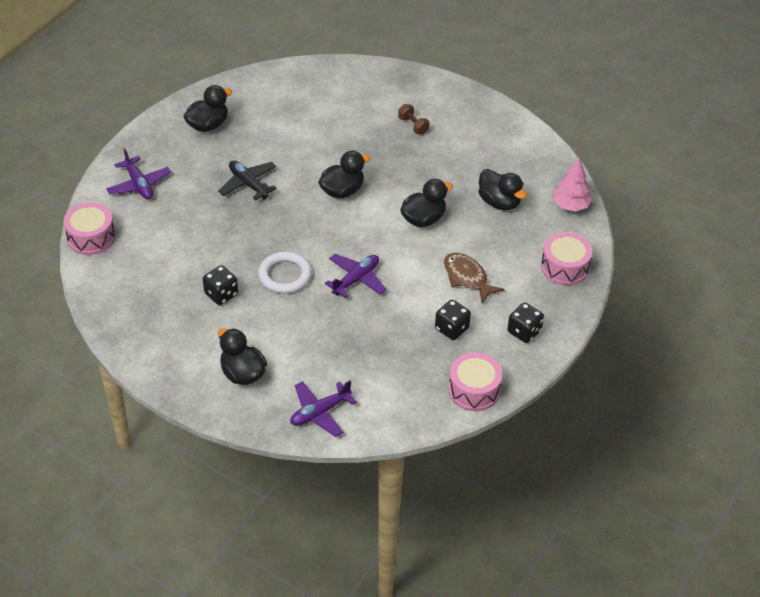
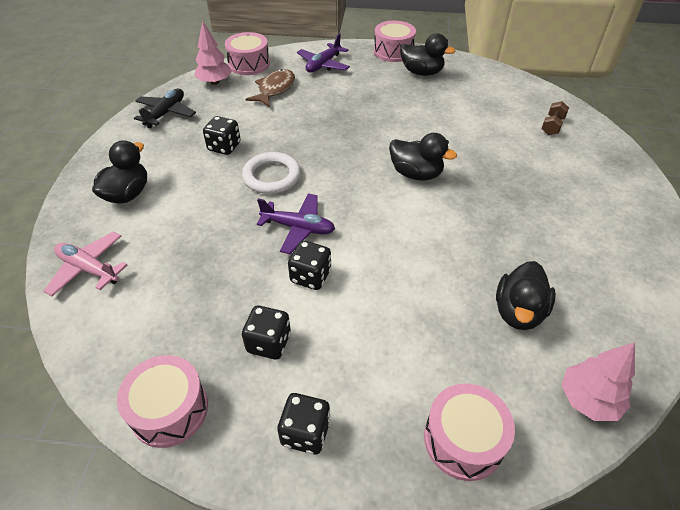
camera: 65 degrees right, 0 degrees up
(105, 273) = (214, 82): none -> pink tree
(156, 127) = (393, 51): none -> pink drum
(248, 184) = (372, 115): black plane -> black plane (166, 113)
(320, 412) = (88, 269): purple plane -> pink plane
(408, 289) = (310, 276): none -> black dice
(413, 125) = (559, 190): brown dumbbell -> brown dumbbell (552, 126)
(423, 219) = (429, 250): black duck -> none
(467, 278) = (364, 327): brown fish -> brown fish (275, 89)

